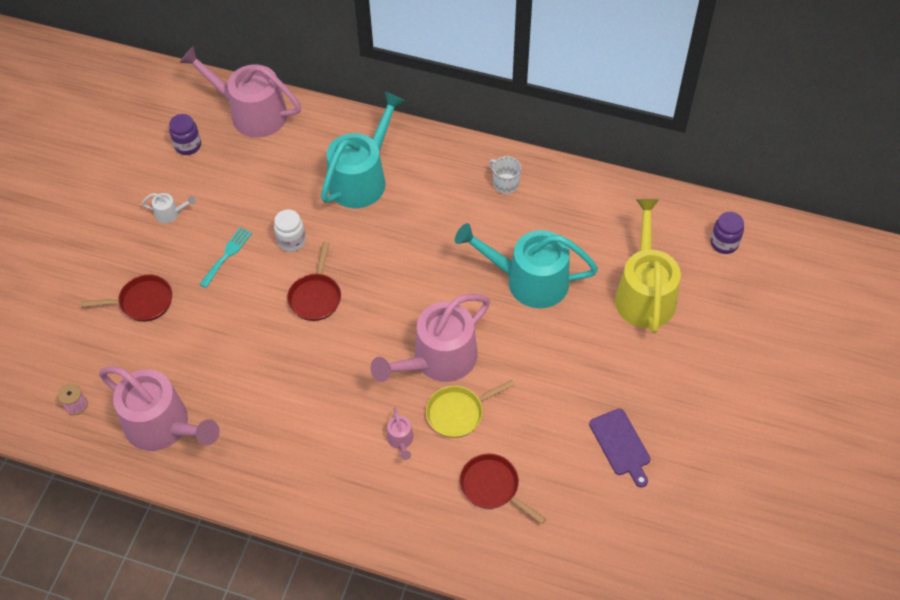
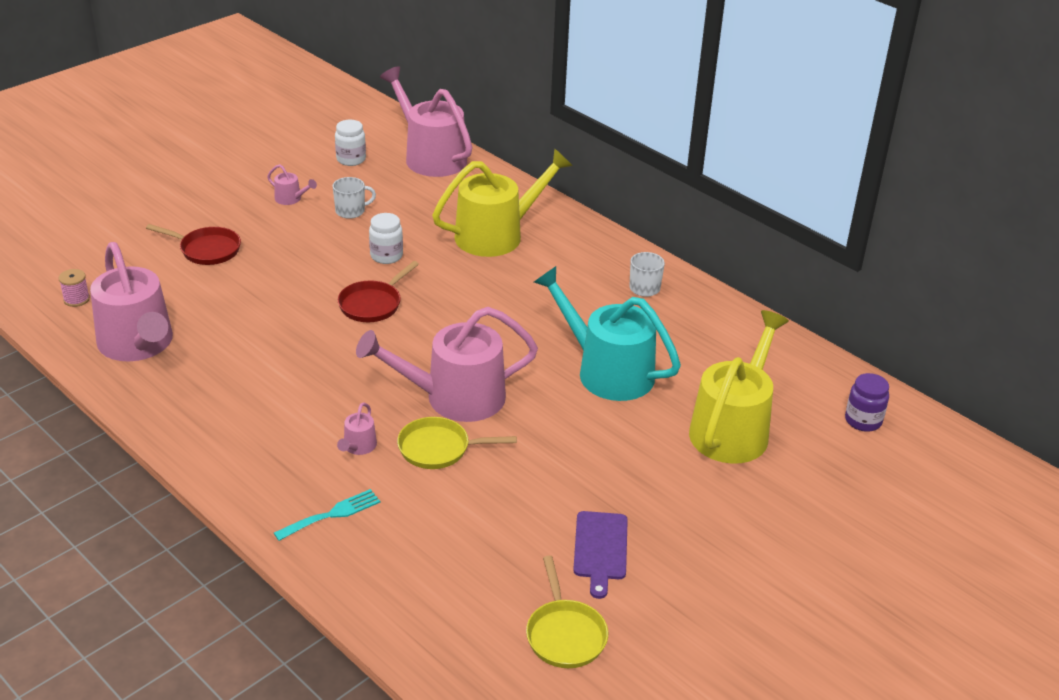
camera: 25 degrees right, 20 degrees down
(170, 213) = (291, 199): white watering can -> pink watering can
(188, 145) = (351, 159): purple jar -> white jar
(227, 255) = (316, 244): turquoise fork -> turquoise fork (332, 514)
(229, 205) = (351, 211): none -> white mug
(362, 178) = (496, 235): turquoise watering can -> yellow watering can
(492, 487) = (422, 526): red pan -> none
(641, 527) = (565, 634): none -> yellow pan

